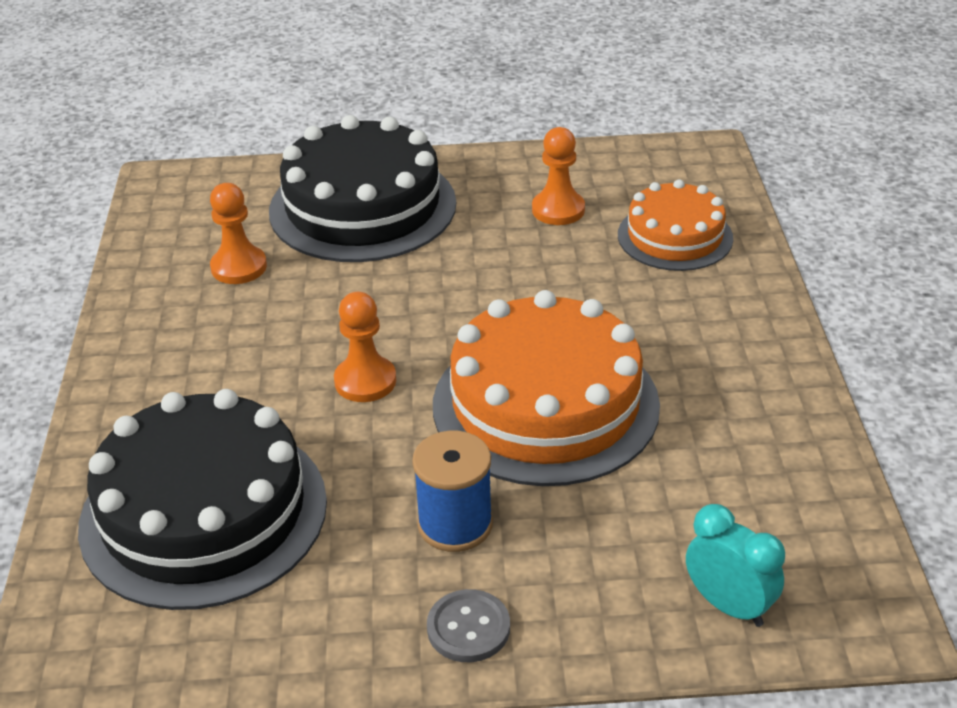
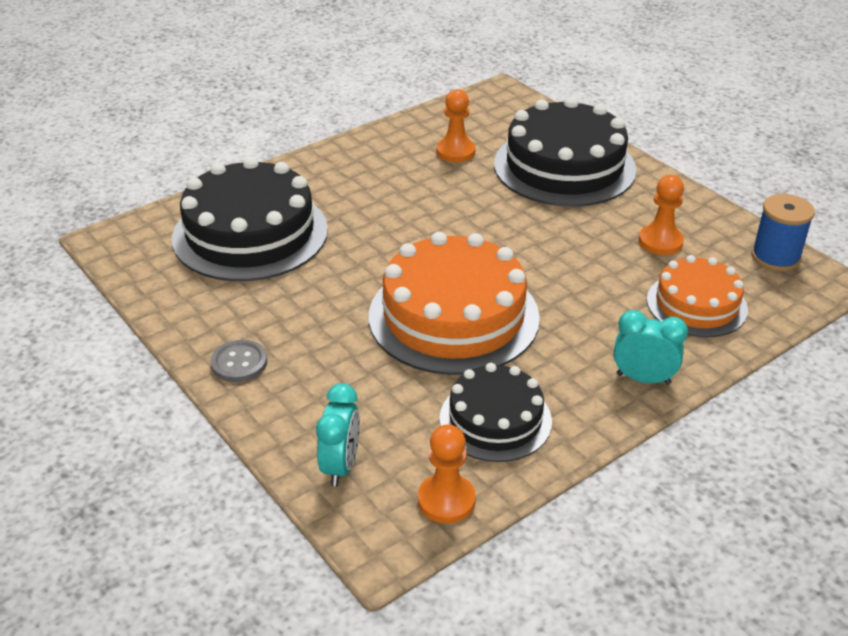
camera: 55 degrees right, 0 degrees up
(365, 381) = (404, 239): orange pawn -> orange pawn (446, 500)
(455, 524) = (316, 324): blue spool -> blue spool (775, 257)
(740, 449) = (495, 420): none -> black cake
(755, 321) = (643, 379): none -> turquoise clock

